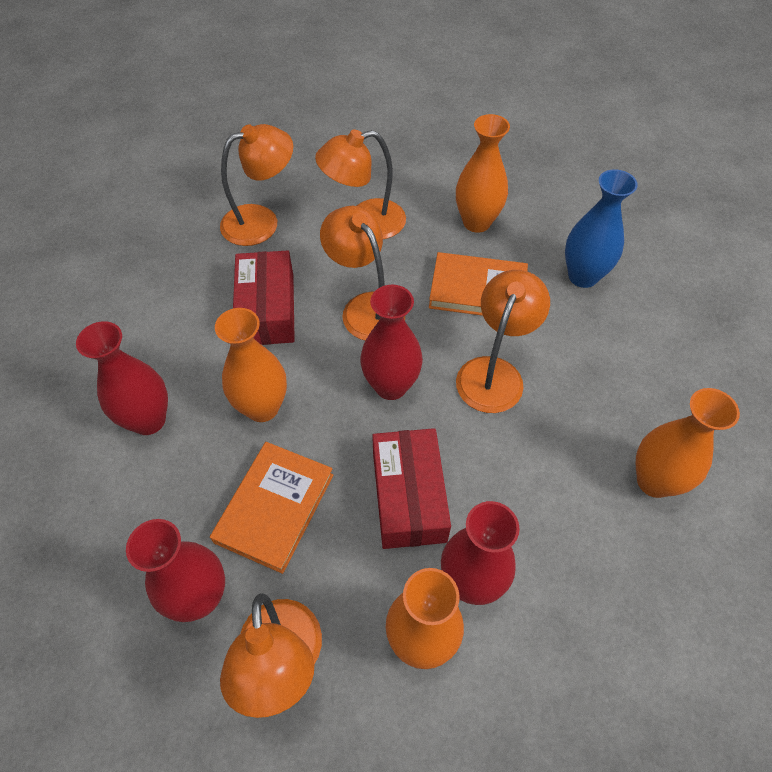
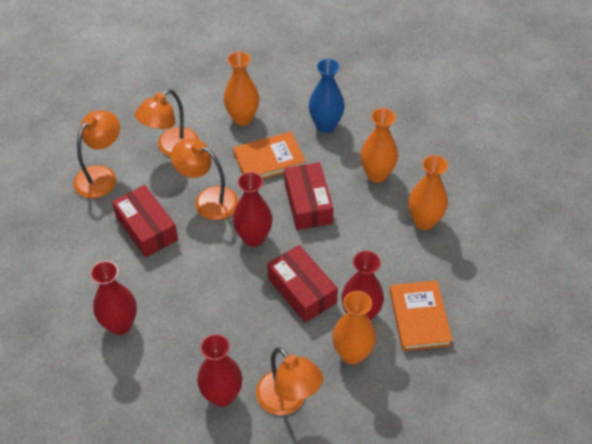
camera: 30 degrees left, 5 degrees down
(262, 407) = (185, 285): orange vase -> orange vase (377, 174)
(275, 508) = (231, 332): orange book -> orange book (419, 318)
(494, 373) = (308, 203): orange lamp -> red box

